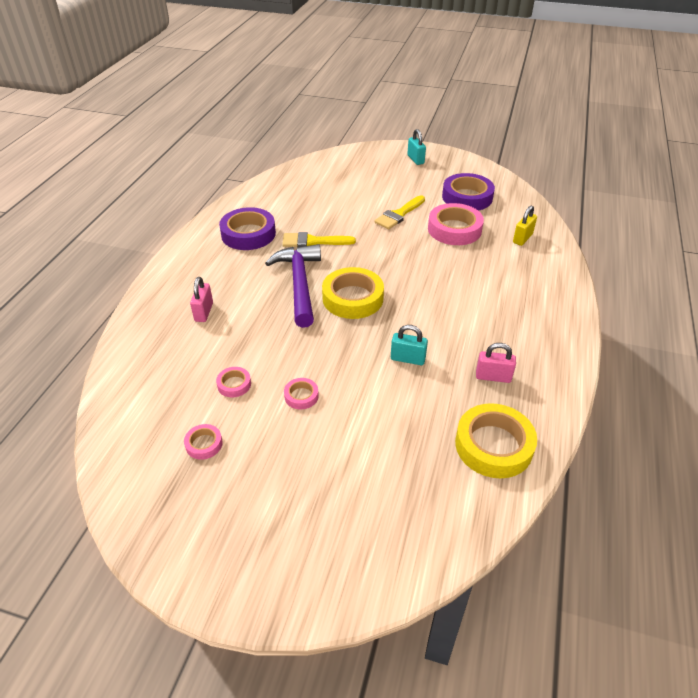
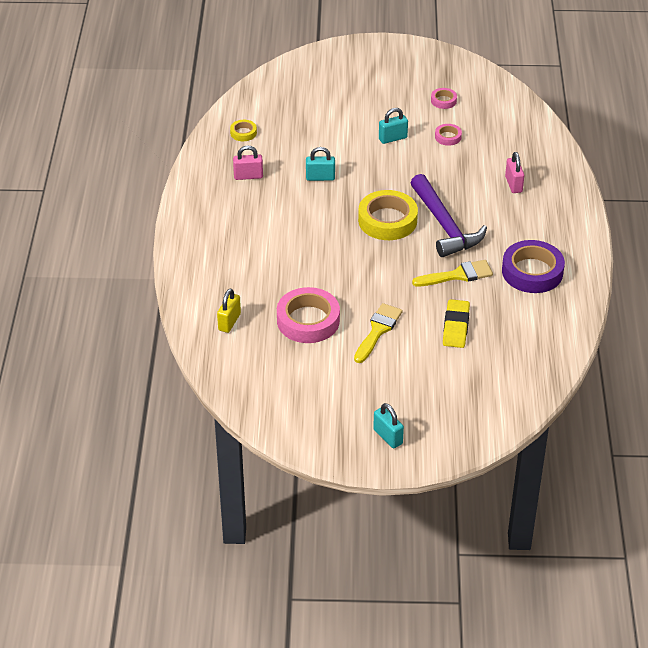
camera: 165 degrees right, 0 degrees up
(301, 396) = (392, 138): pink tape -> turquoise padlock
(336, 208) = (456, 327): none -> yellow eraser
(467, 197) = (302, 375): purple tape -> none
(493, 445) = (243, 133): yellow tape -> yellow tape, size x0.48

